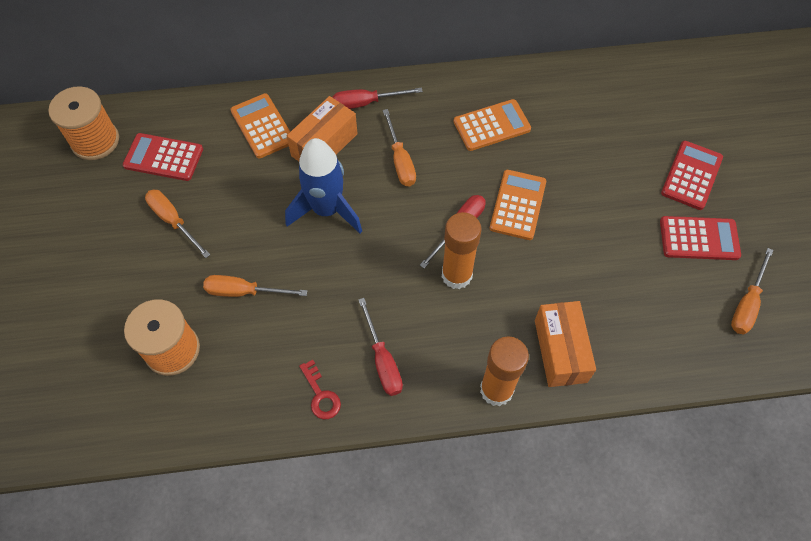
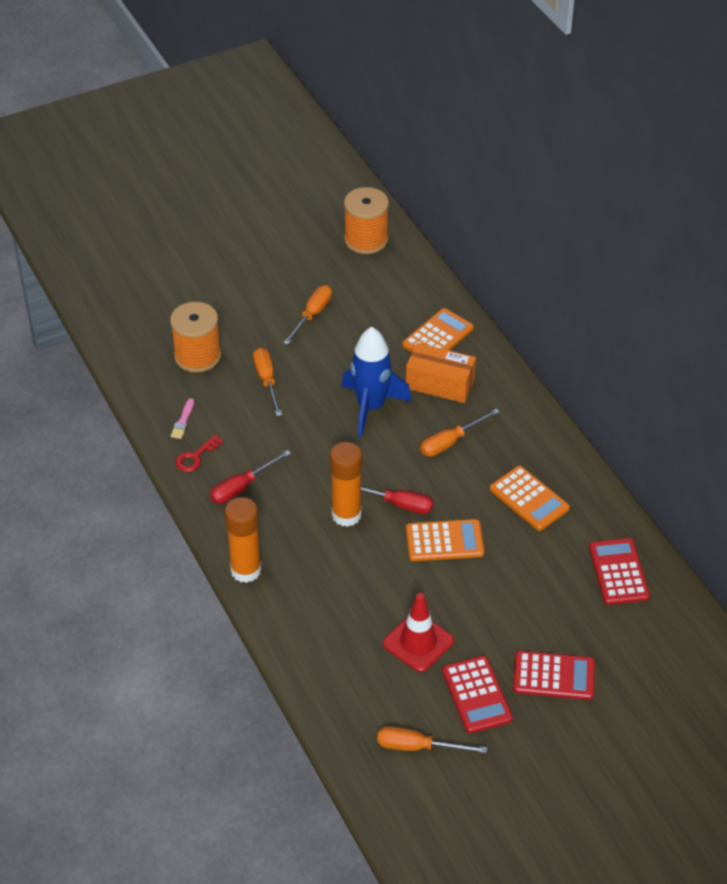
camera: 70 degrees right, 15 degrees down
(163, 157) = (371, 286): red calculator -> red calculator (618, 572)
(262, 393) = (183, 421): none -> pink brush
(366, 103) = (504, 399): red screwdriver -> none
(560, 351) = (302, 607): orange box -> none
(629, 265) = (418, 642): none -> red traffic cone

